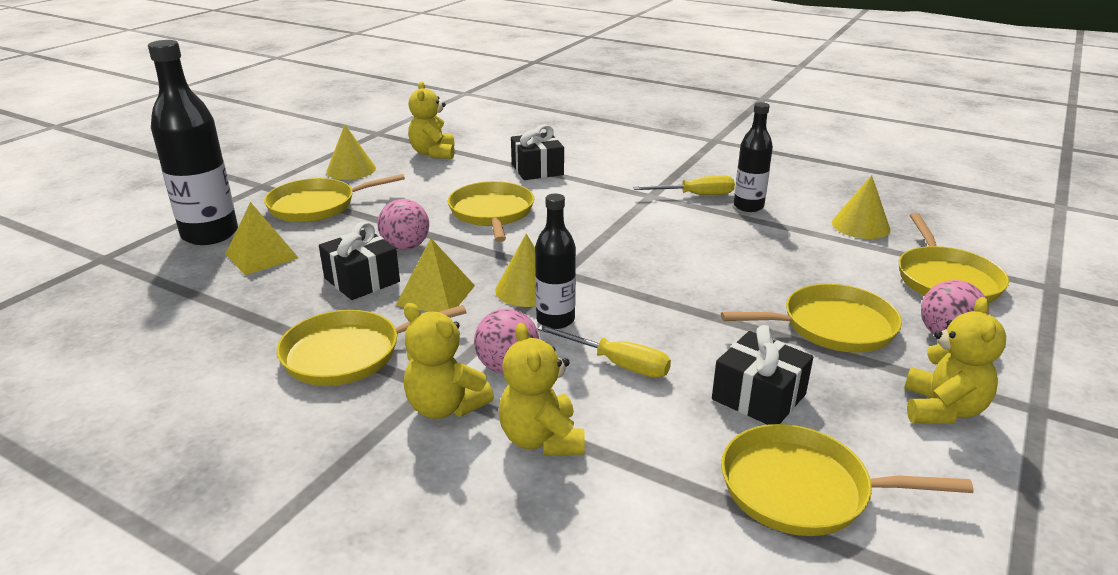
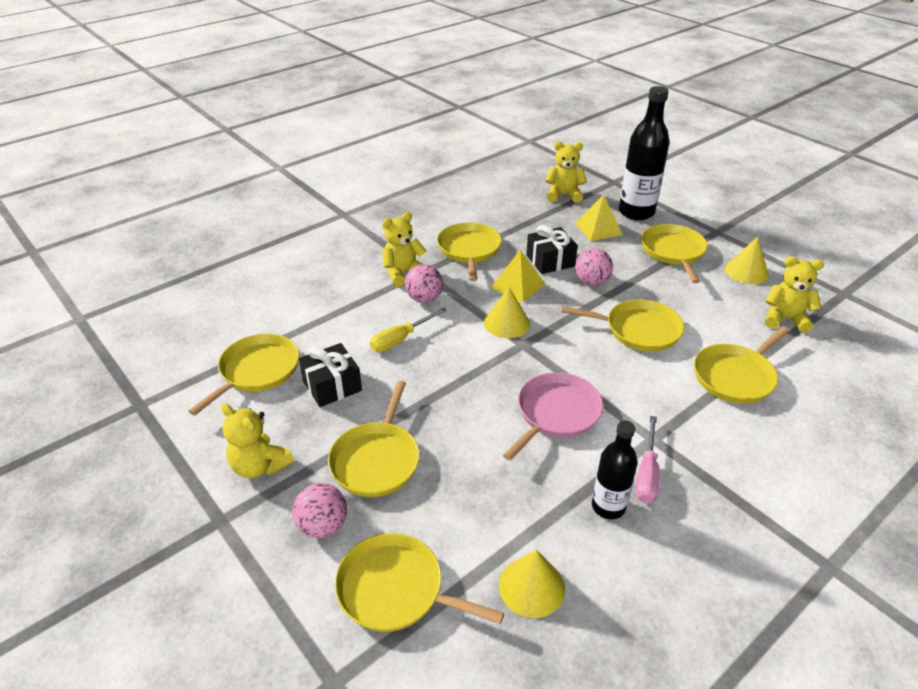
camera: 110 degrees right, 10 degrees up
(537, 169) = (735, 376): black gift -> yellow pan
(541, 439) = (357, 297): yellow teddy bear -> yellow teddy bear (563, 195)
(555, 320) = (462, 326): black bottle -> none
(661, 239) = (556, 413): none -> pink pan
(696, 195) = (647, 474): yellow screwdriver -> pink screwdriver

